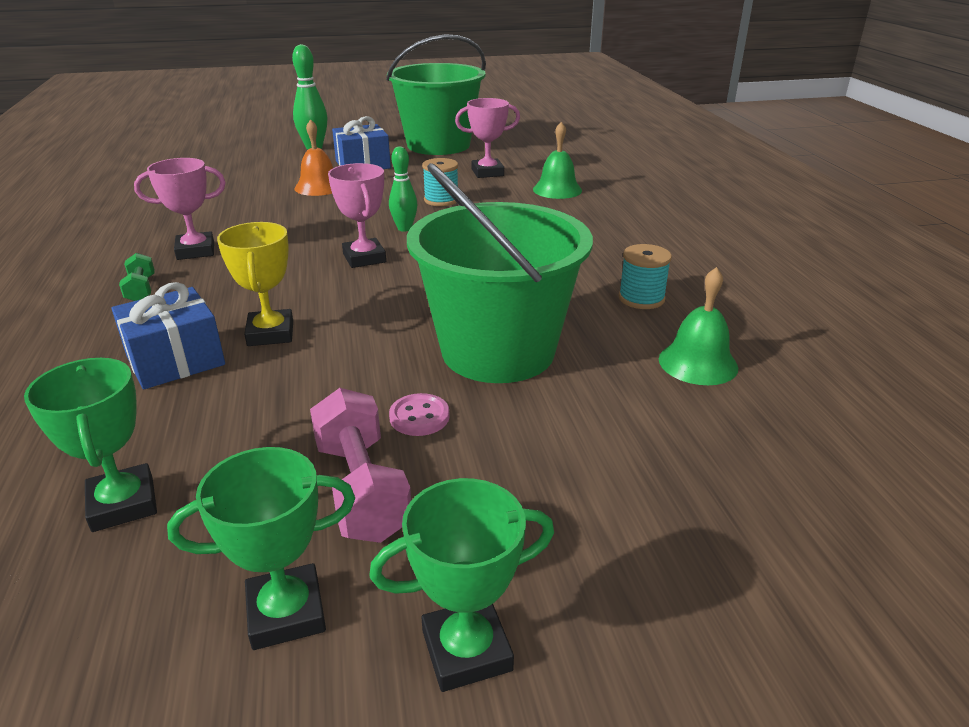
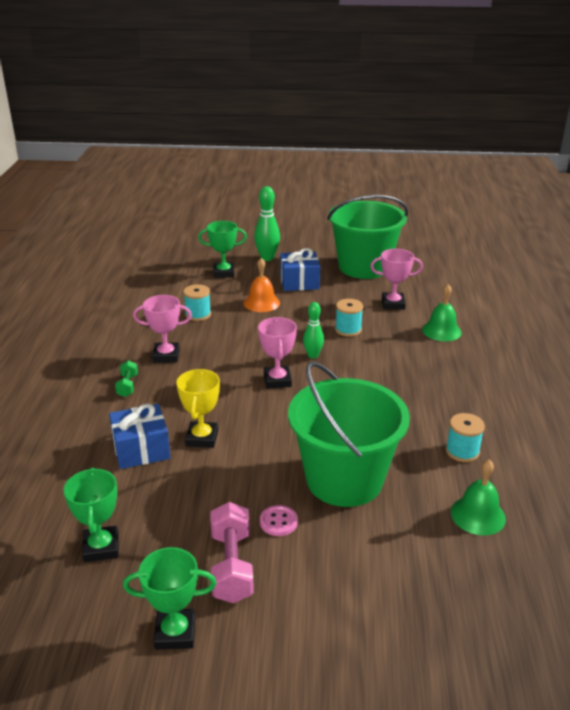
camera: 15 degrees right, 0 degrees up
(233, 206) = (198, 314): none -> turquoise spool
(466, 650) = (262, 676): green trophy -> green trophy (224, 273)

